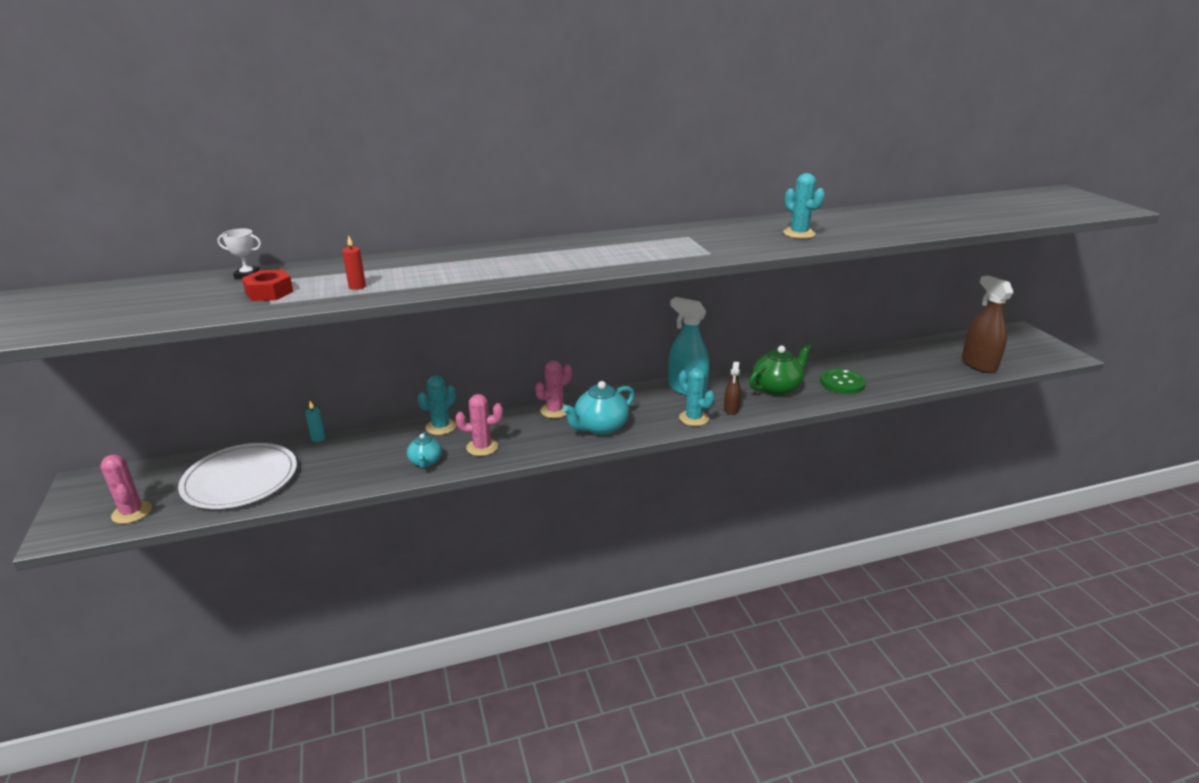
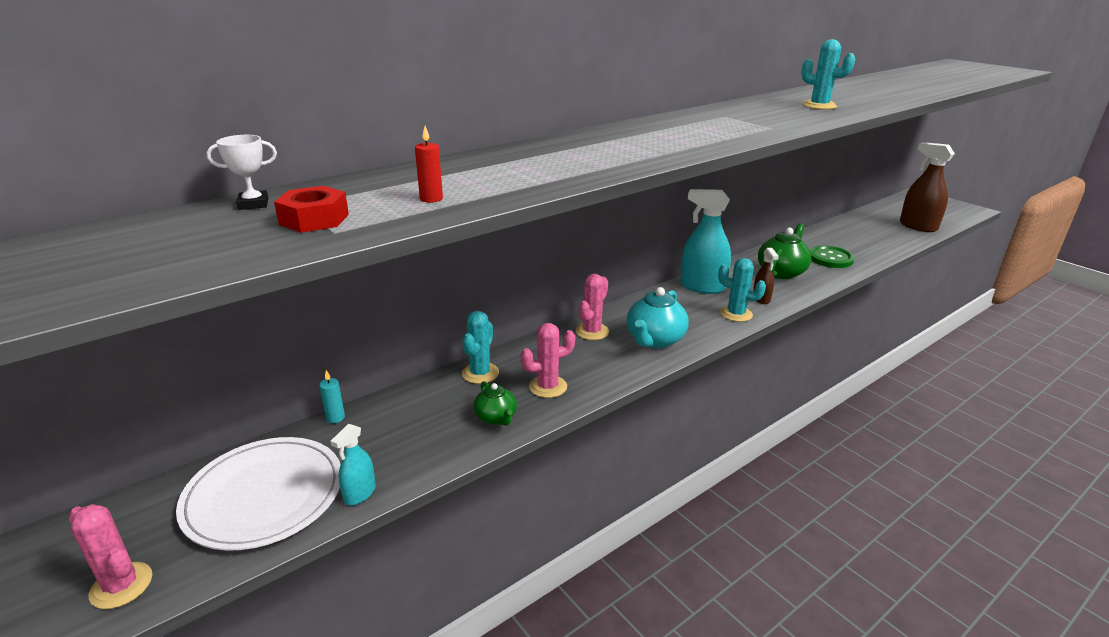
camera: 20 degrees left, 0 degrees up
(297, 492) = (360, 493): none -> turquoise spray bottle
(425, 462) = (496, 418): turquoise teapot -> green teapot

